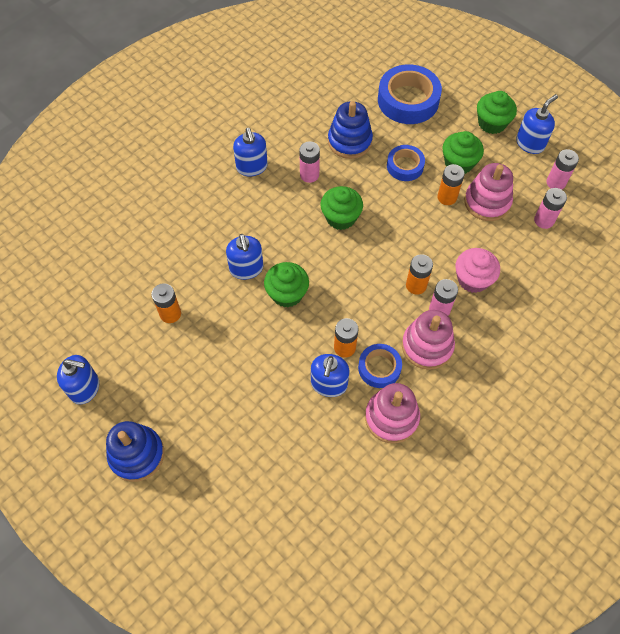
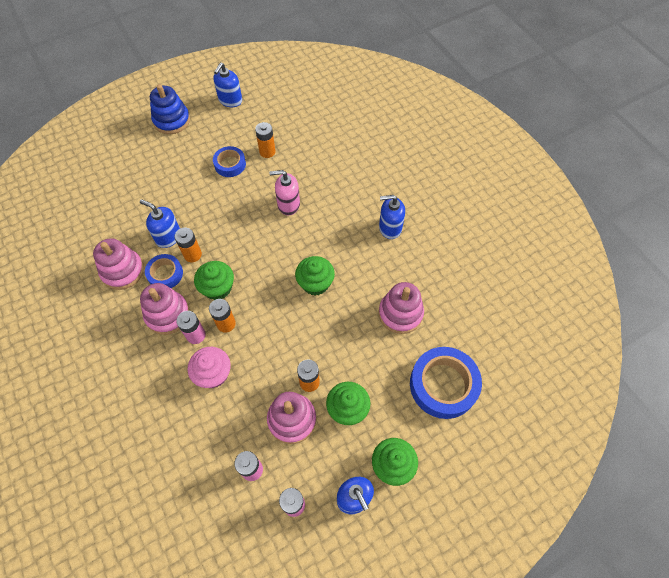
camera: 105 degrees right, 0 degrees up
(246, 268) = (288, 204): blue soap dispenser -> pink soap dispenser
(287, 293) = (255, 227): green cupcake -> green cupcake (218, 288)
(309, 175) = (369, 270): pink battery -> none
(349, 141) = (400, 313): blue stacking toy -> pink stacking toy
(405, 166) = (357, 355): blue tape -> blue tape (230, 164)

